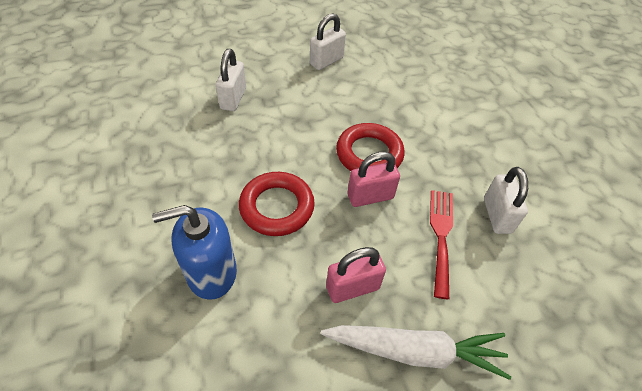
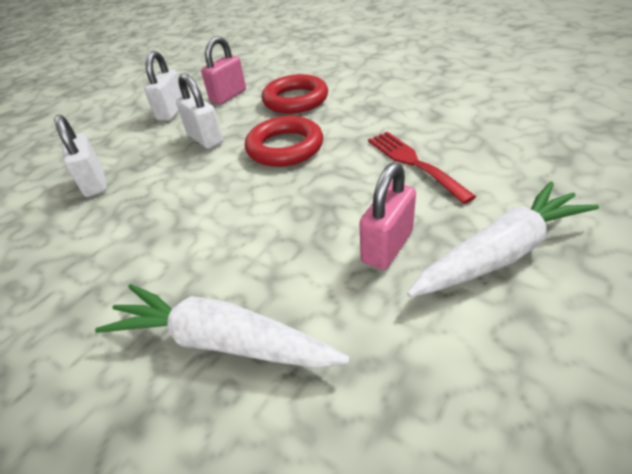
camera: 30 degrees left, 10 degrees down
(211, 272) = (220, 341): blue soap dispenser -> white carrot
(277, 207) = (237, 235): red ring -> red ring (295, 100)
(370, 196) = (321, 173): pink padlock -> pink padlock (228, 96)
(497, 215) = (437, 126): white padlock -> white padlock (205, 139)

